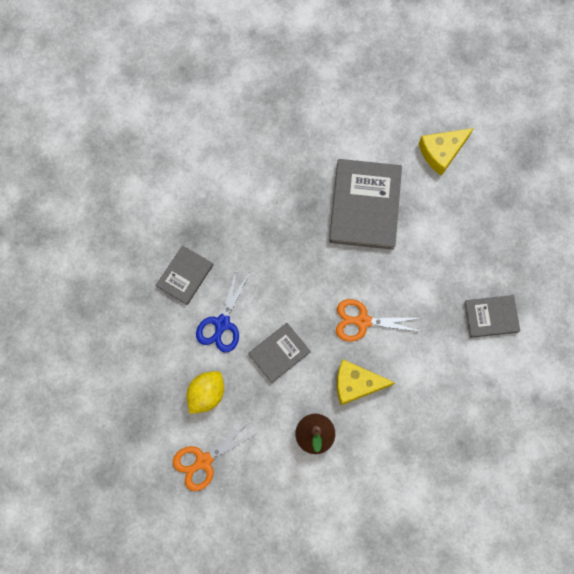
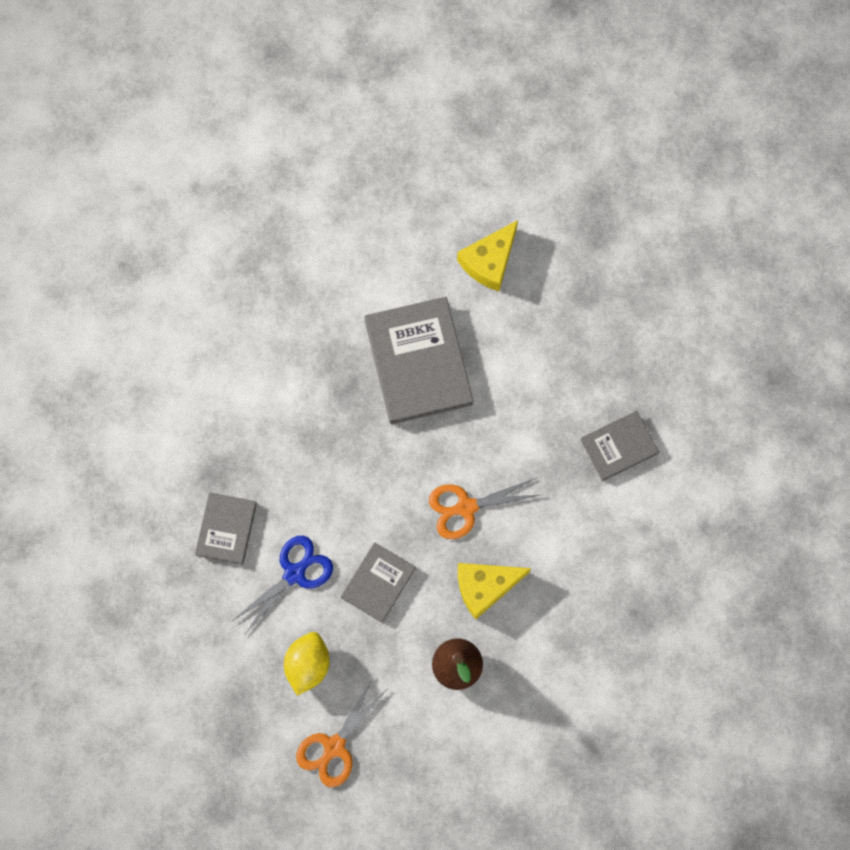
camera: 20 degrees left, 0 degrees up
(222, 324) = (295, 573): blue scissors -> blue scissors turned 135 degrees counterclockwise

